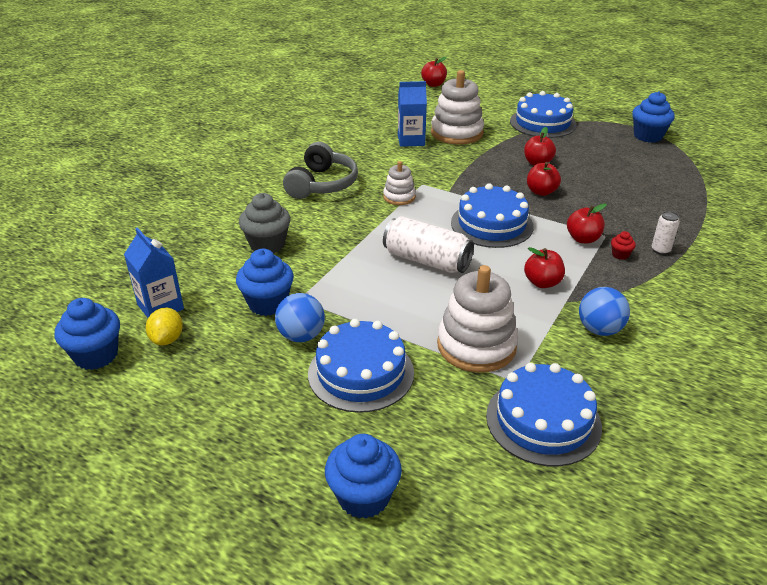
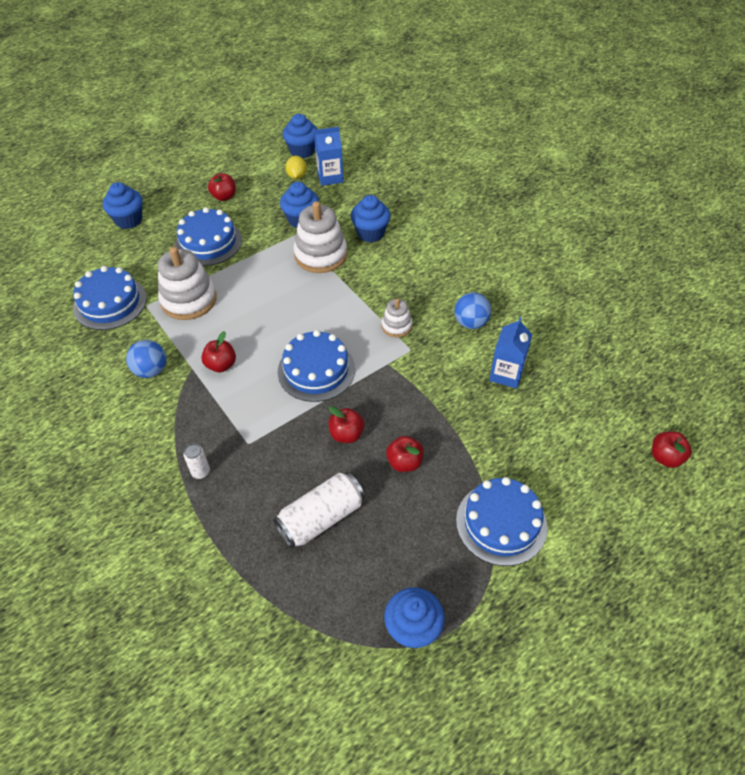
camera: 115 degrees right, 15 degrees up
(167, 339) = (297, 176): yellow lemon -> yellow lemon turned 60 degrees clockwise
(267, 244) = (370, 233): grey cupcake -> blue cupcake
(301, 336) = (259, 227): blue ball -> blue ball (470, 323)
(322, 184) = (446, 283): grey headphones -> none
(427, 260) = (294, 310): white can -> white can (321, 518)
(456, 133) = (508, 421): white stacking toy -> white stacking toy (320, 255)
(583, 239) = (254, 423): red apple -> red apple (224, 196)
(620, 255) = (216, 437): red cupcake -> none

